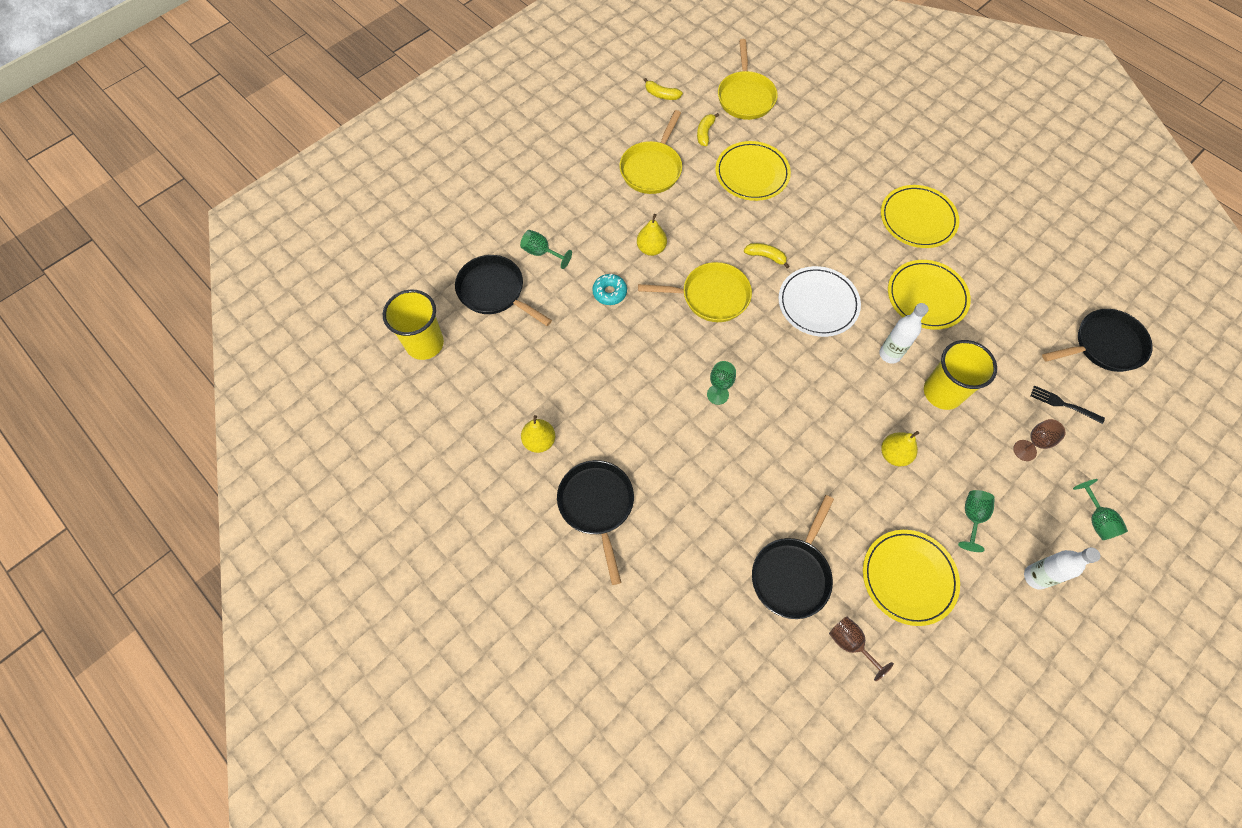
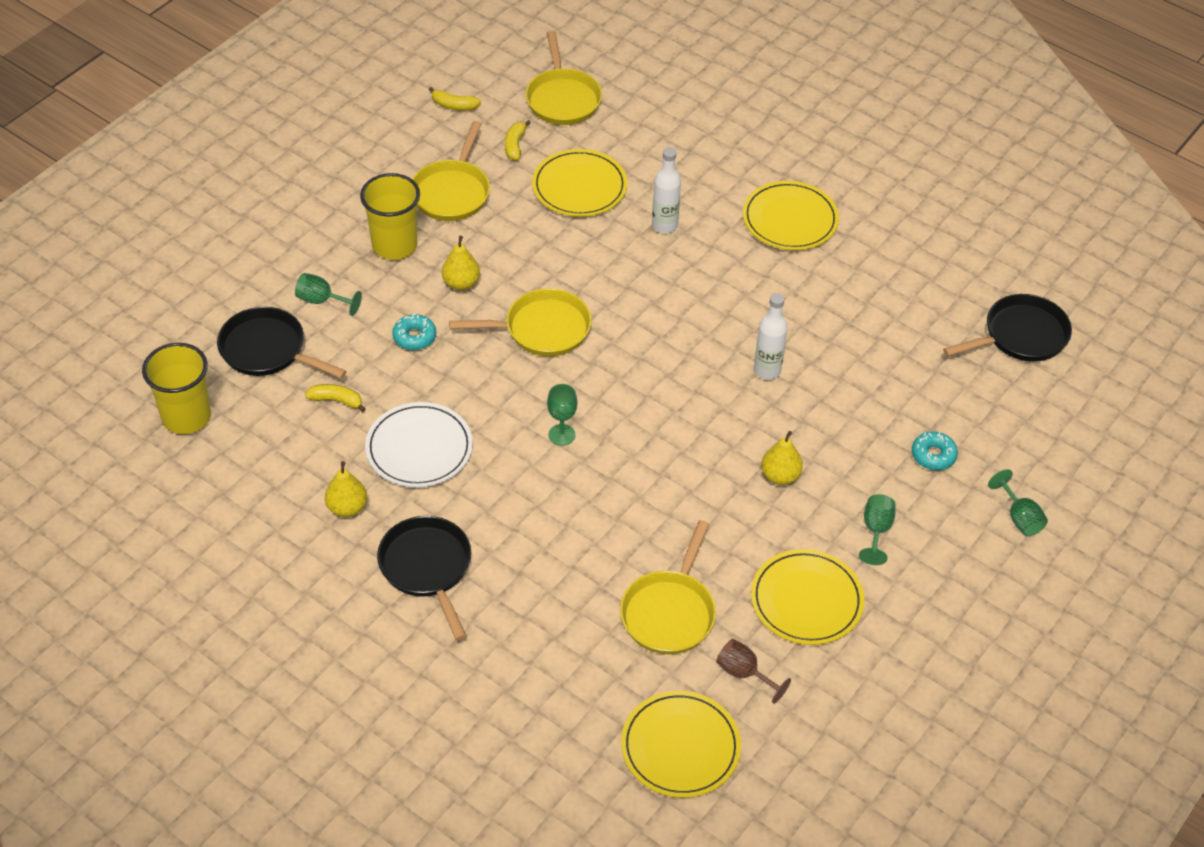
camera: 10 degrees left, 15 degrees down
(766, 256) = (606, 279): yellow banana -> yellow banana (336, 401)
(792, 574) = (670, 612): black pan -> yellow pan
(818, 303) = (675, 324): white plate -> white plate (419, 448)
(926, 297) = (807, 304): yellow plate -> yellow plate (680, 747)
(942, 392) = (833, 405): yellow cup -> yellow cup (394, 245)
(1024, 450) = (933, 455): brown goblet -> turquoise donut
(1035, 577) = (952, 583): white bottle -> white bottle (664, 226)
(1064, 404) = (976, 403): black fork -> none

